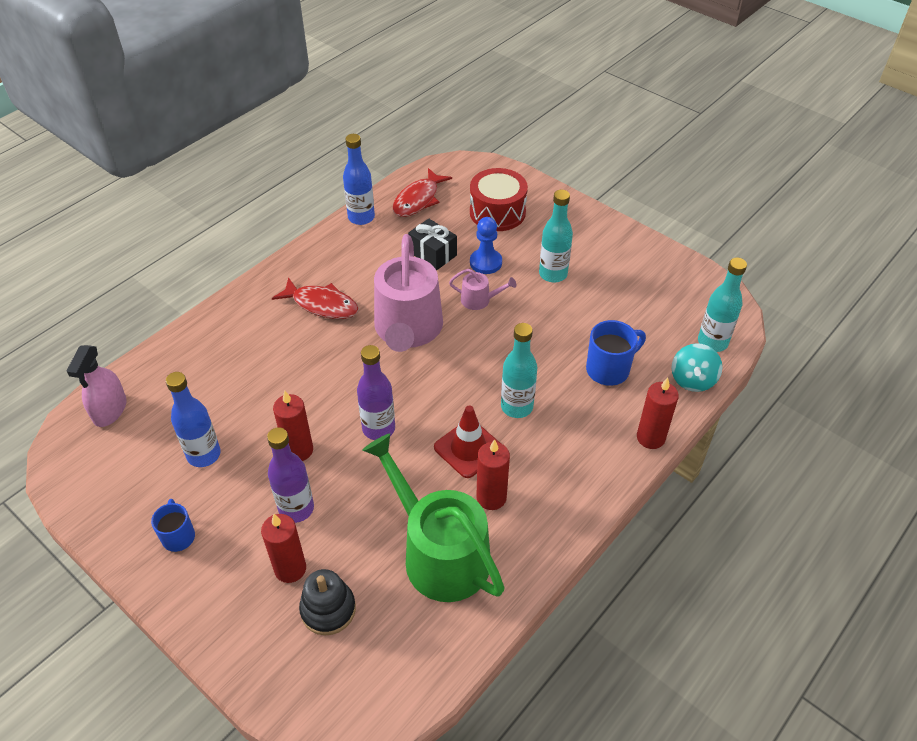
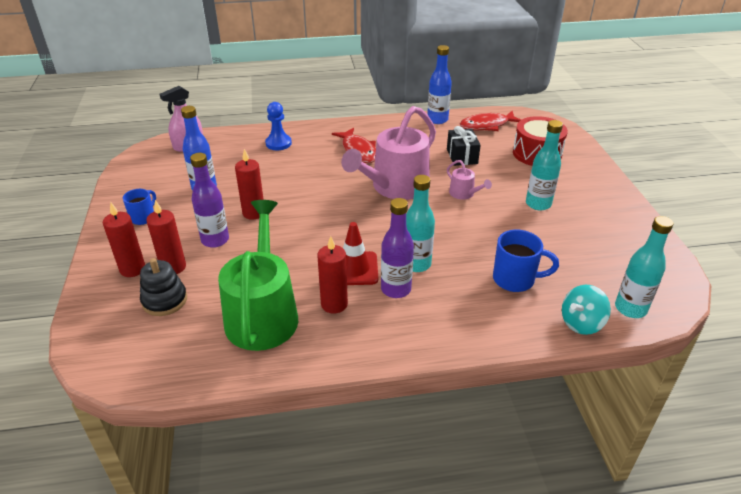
camera: 40 degrees right, 10 degrees down
(378, 428) = (312, 227): purple bottle -> purple bottle (396, 289)
(485, 262) = (494, 176): blue pawn -> blue pawn (278, 143)
(650, 438) = (498, 339): red candle -> red candle (132, 269)

